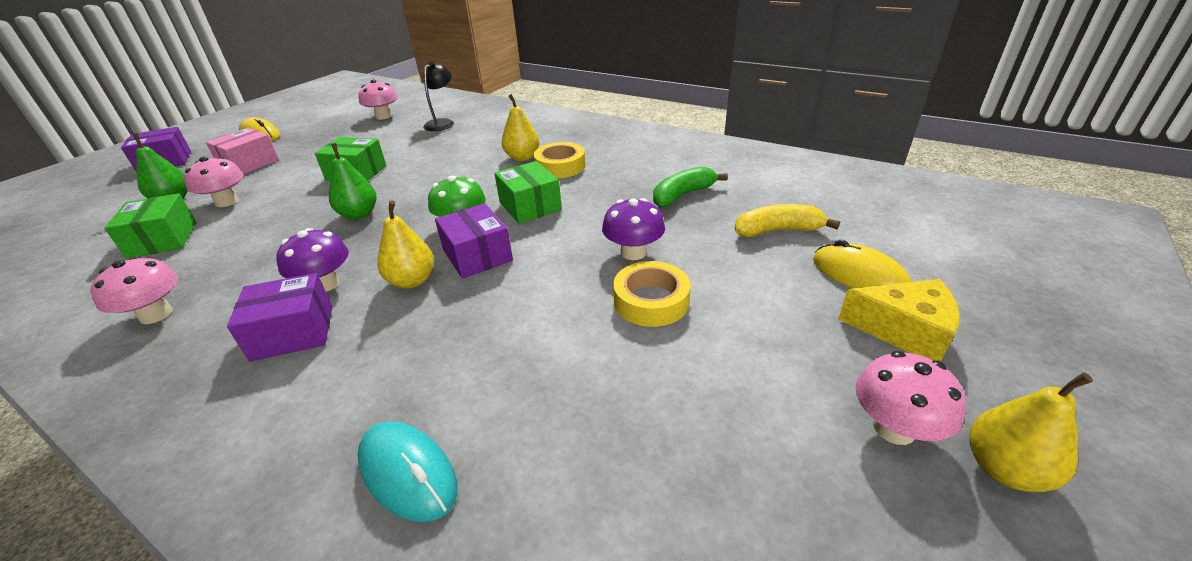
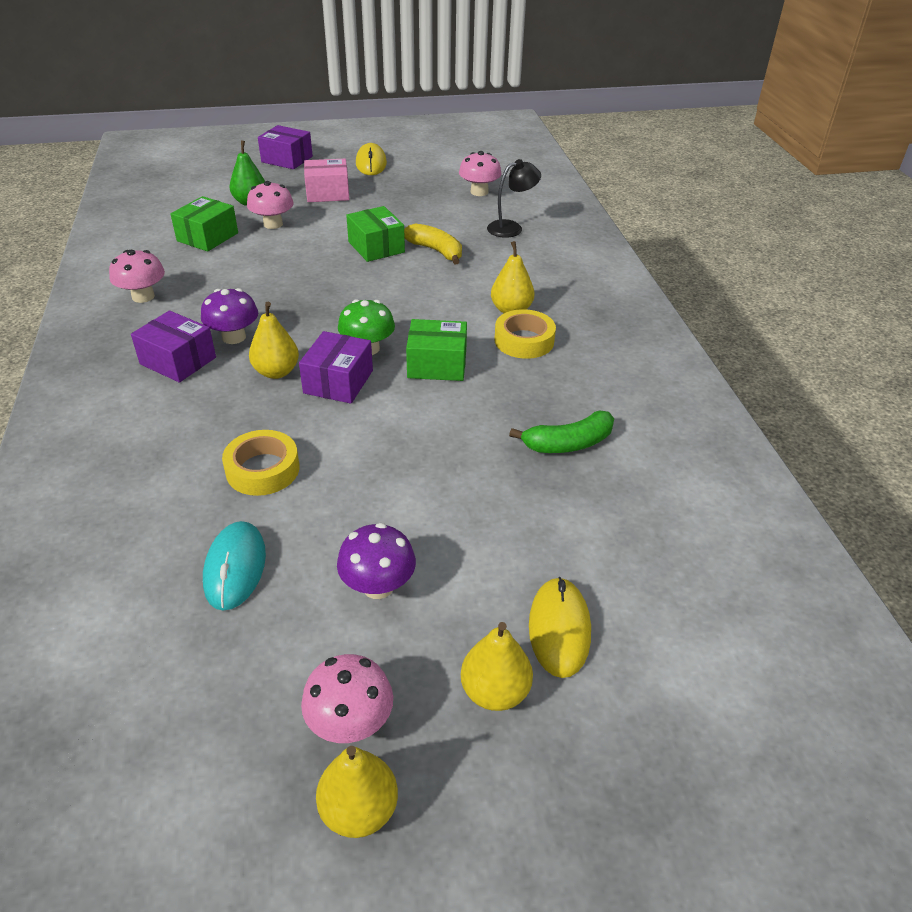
camera: 45 degrees right, 5 degrees up
(359, 214) = (325, 290): green pear -> none
(408, 472) = (112, 491): turquoise mouse -> turquoise mouse (235, 568)
(530, 206) = (437, 364): green box -> green box turned 75 degrees clockwise
(633, 252) = (434, 462): purple mushroom -> purple mushroom (378, 586)
(651, 301) = (377, 508): yellow tape -> yellow tape (262, 469)
(682, 195) = (568, 443): green banana -> green banana turned 150 degrees clockwise
(777, 230) = (578, 538): yellow banana -> yellow banana (436, 251)
(904, 331) = (495, 692): yellow cheese -> yellow pear

